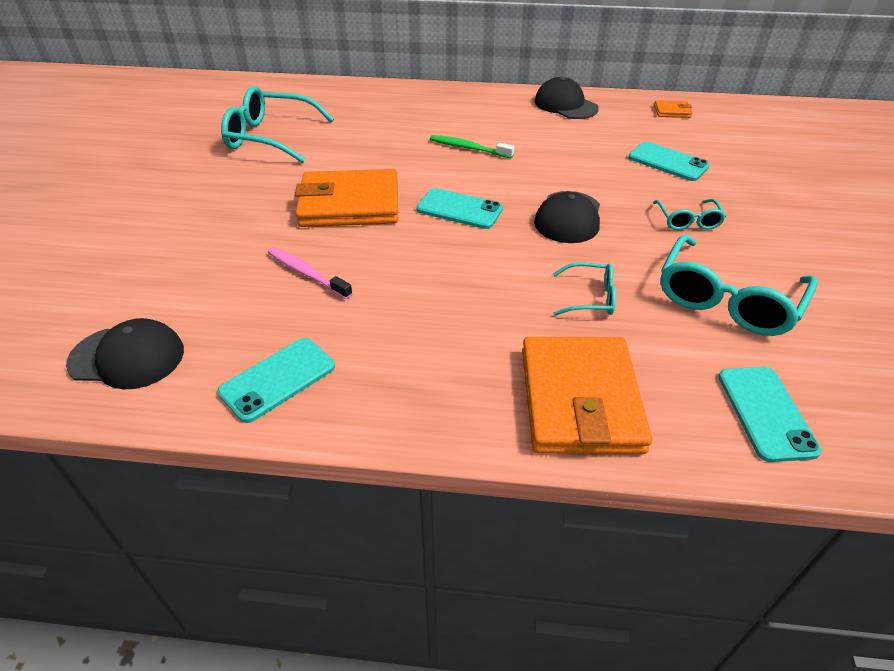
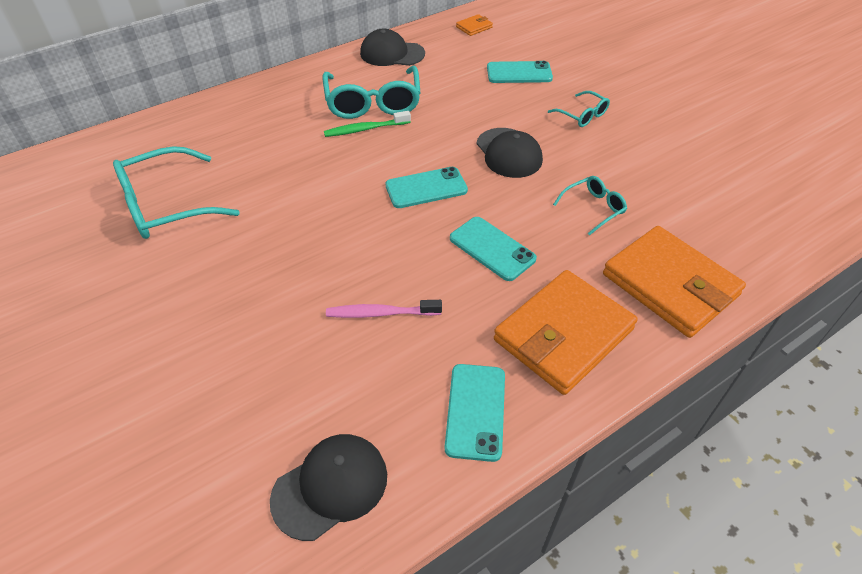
camera: 40 degrees left, 5 degrees up
(349, 204) = (333, 232): orange wallet -> orange wallet (563, 334)
(726, 300) = (665, 163): turquoise glasses -> turquoise glasses (373, 103)
(766, 413) = (760, 226): turquoise phone -> turquoise phone (492, 248)

